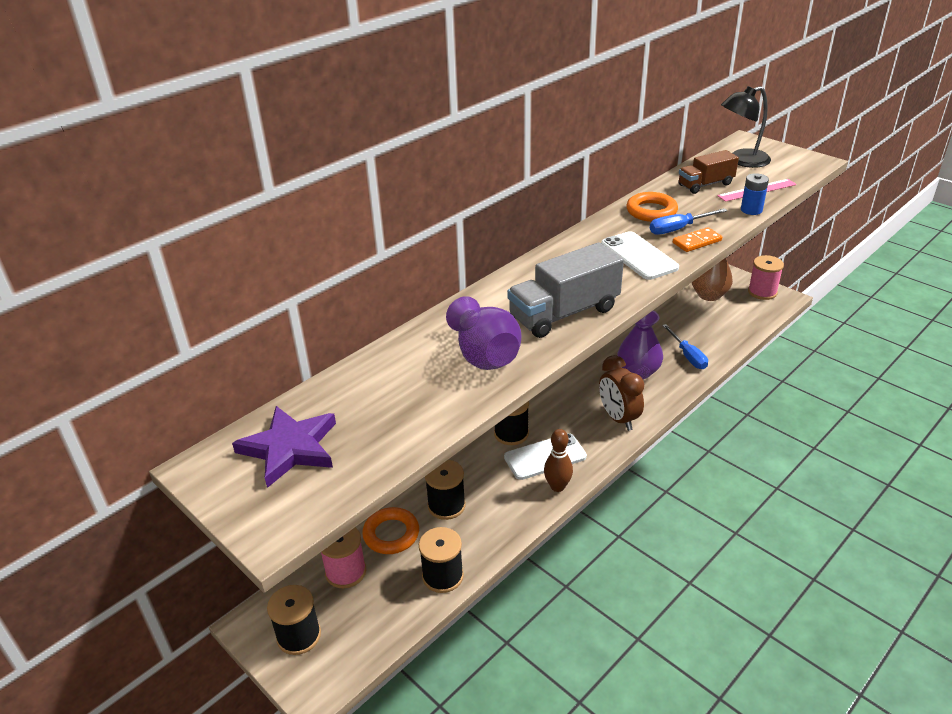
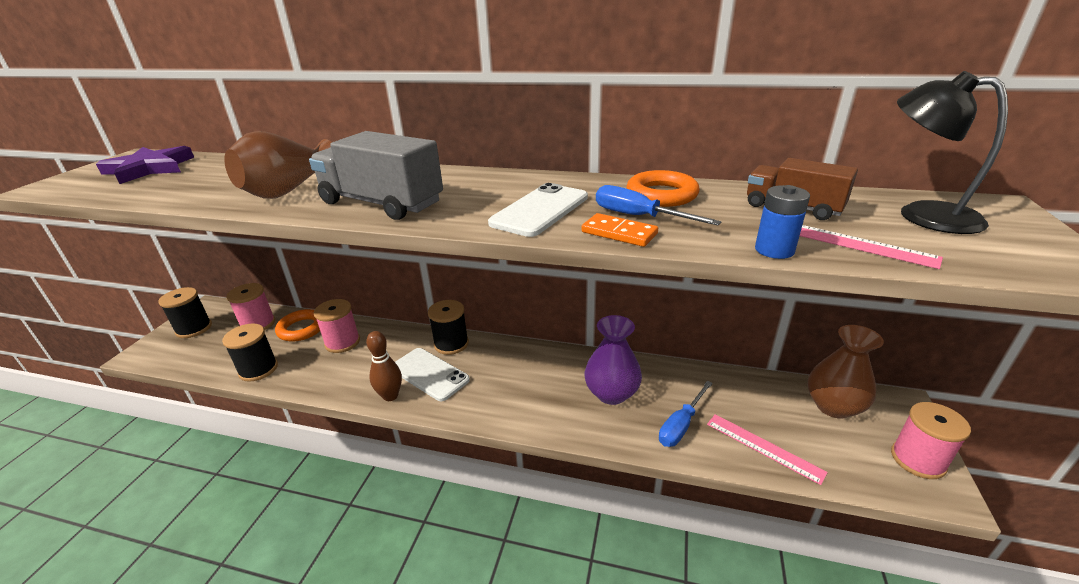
camera: 60 degrees right, 5 degrees down
(446, 505) = (342, 342): black spool -> pink spool
(484, 355) = (288, 191): purple vase -> brown vase
(618, 418) = (519, 404): brown clock -> none
(724, 334) = (763, 447): none -> pink ruler

